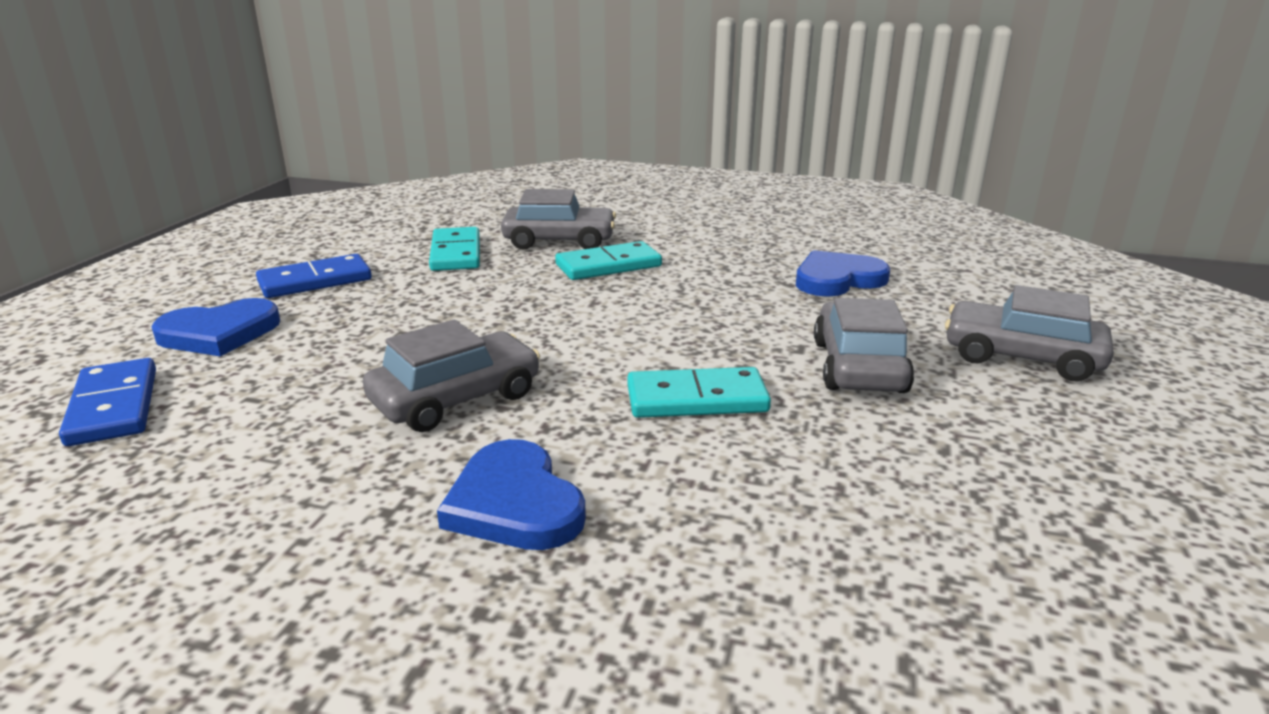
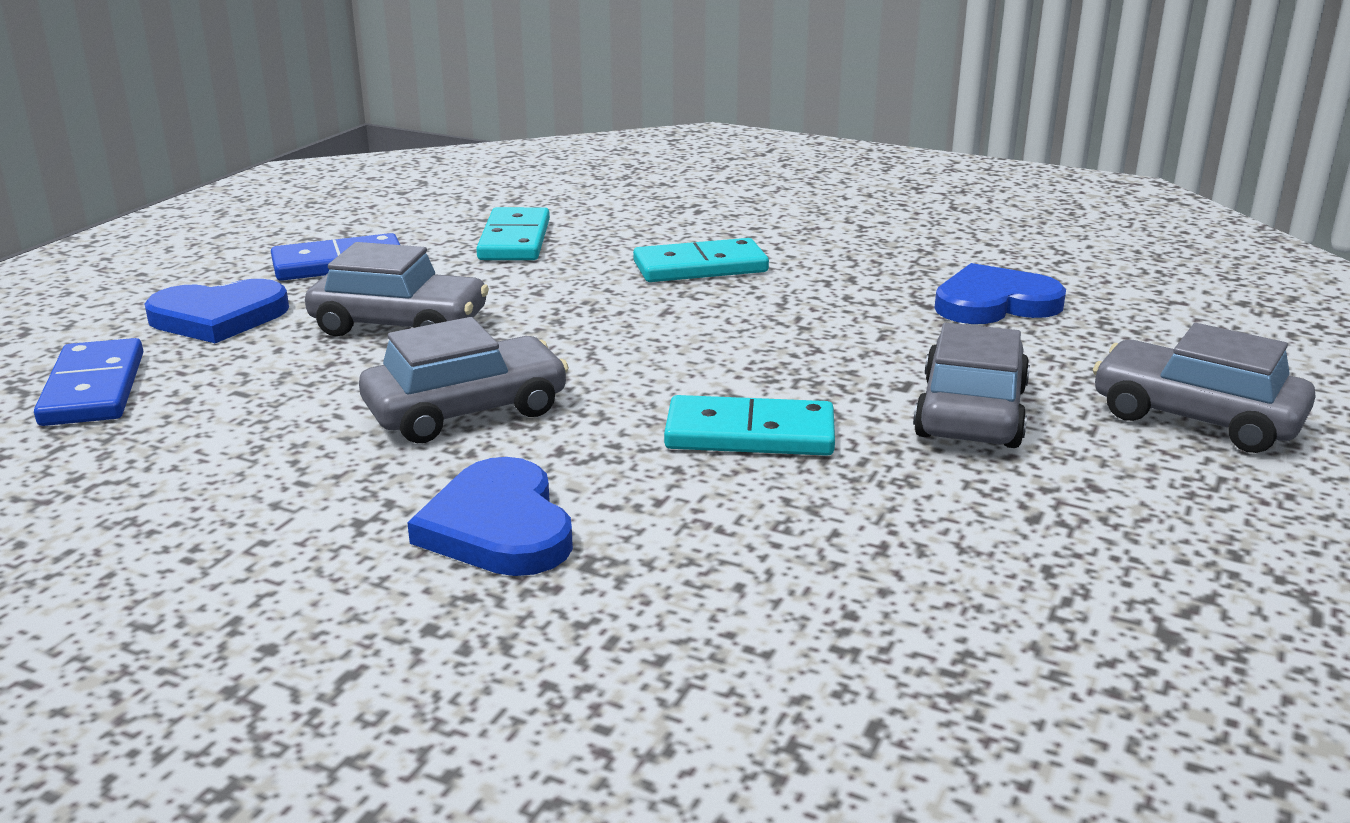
camera: 10 degrees right, 0 degrees up
(559, 241) = (649, 232): grey car -> grey car (400, 325)

